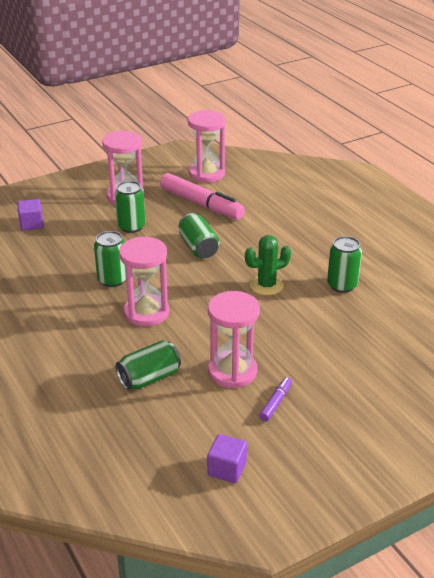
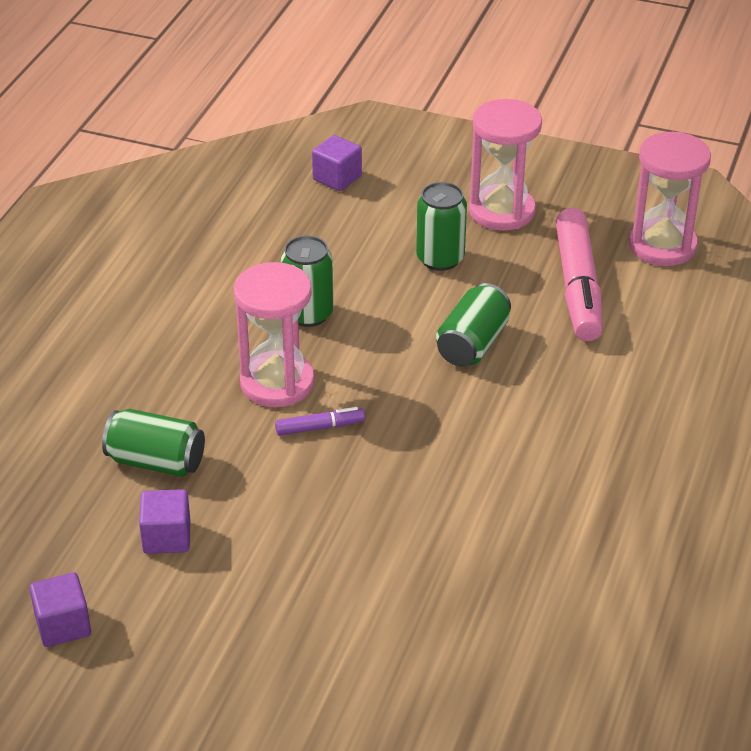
camera: 50 degrees right, 5 degrees up
(207, 401) = (167, 537): none -> purple cube
(232, 371) = (247, 527): pink hourglass -> none
(266, 285) = (467, 456): green cactus -> none
(276, 402) = (229, 602): purple marker -> purple marker (320, 427)
(342, 285) = (562, 532): green can -> none

